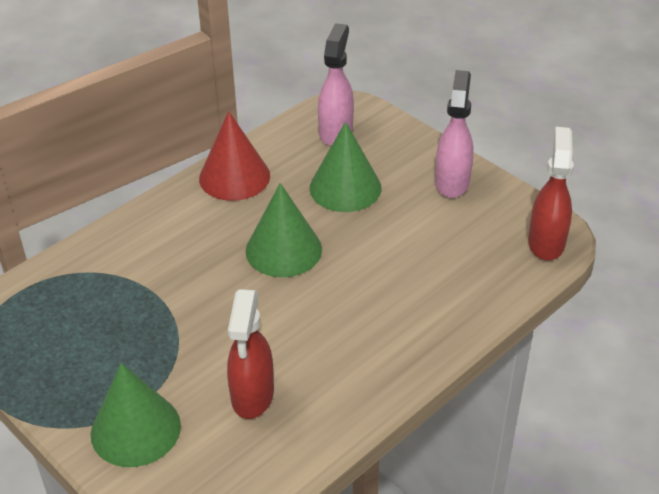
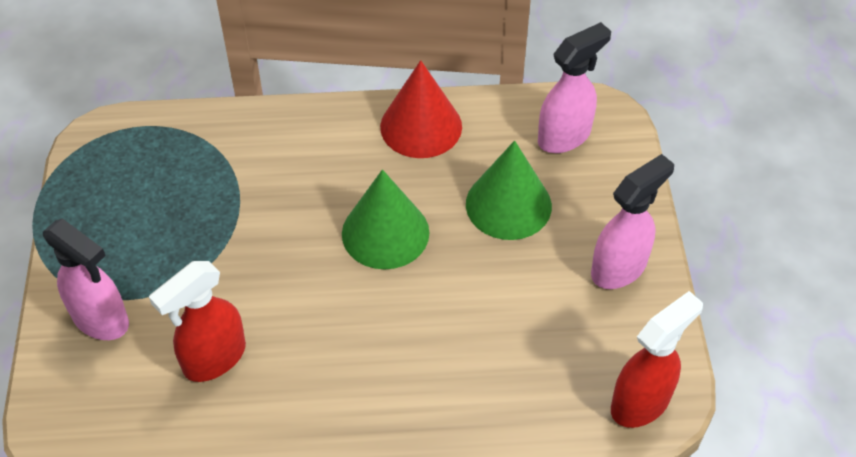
camera: 40 degrees right, 10 degrees up
(135, 429) = (101, 319): green cone -> pink spray bottle

